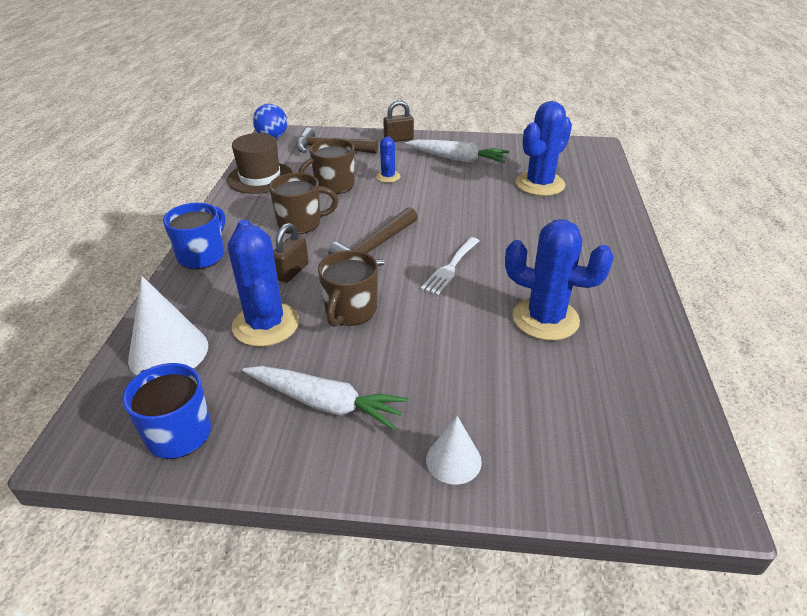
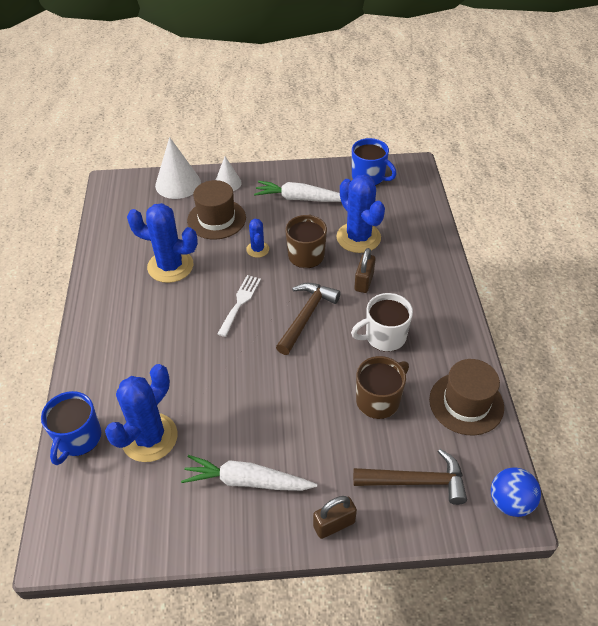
camera: 170 degrees right, 10 degrees up
(168, 352) = (407, 213): white cone -> white cone (178, 184)
(202, 255) = (444, 288): blue mug -> blue mug (78, 438)
(300, 223) = (384, 337): brown mug -> white mug
(388, 177) = (324, 427): blue cactus -> blue cactus (257, 249)
(478, 383) = (216, 219): none -> brown hat

